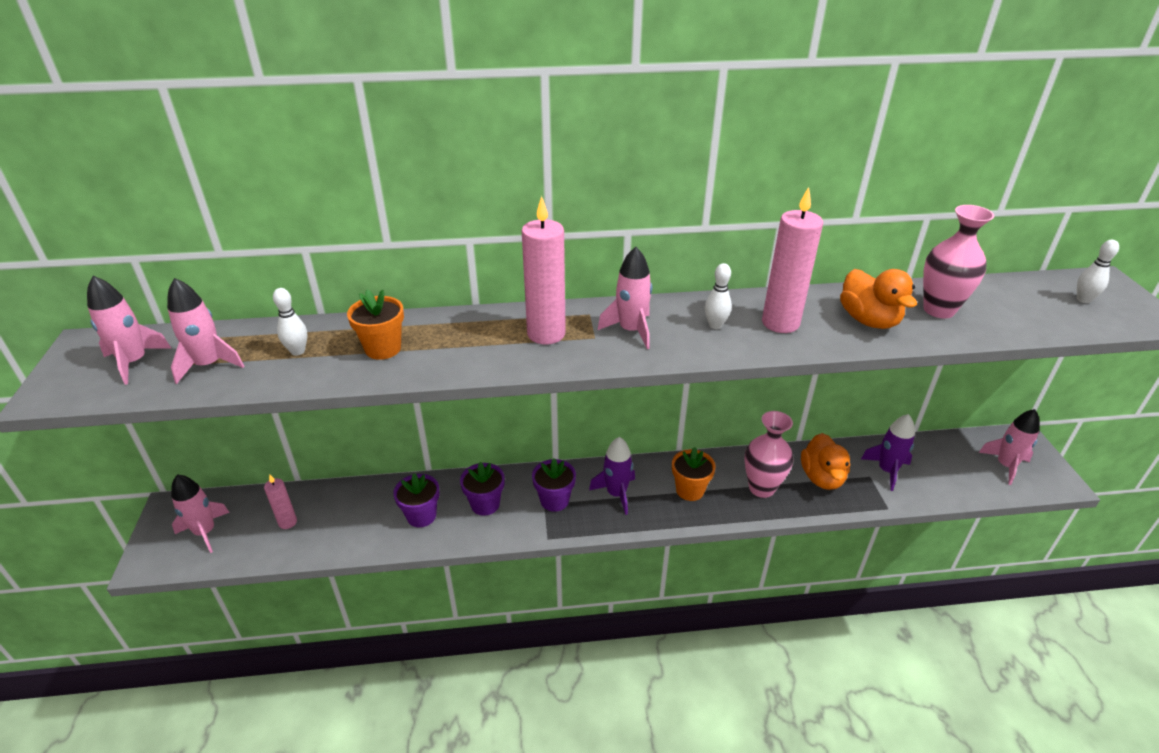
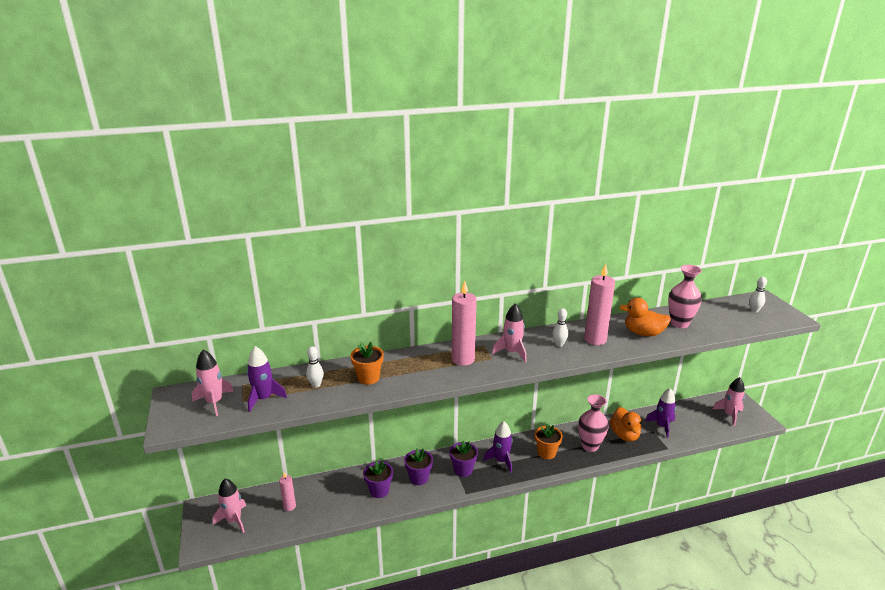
camera: 10 degrees left, 10 degrees down
(209, 365) = (264, 398): pink rocket -> purple rocket
(868, 320) = (643, 333): orange duck -> orange duck turned 135 degrees clockwise

